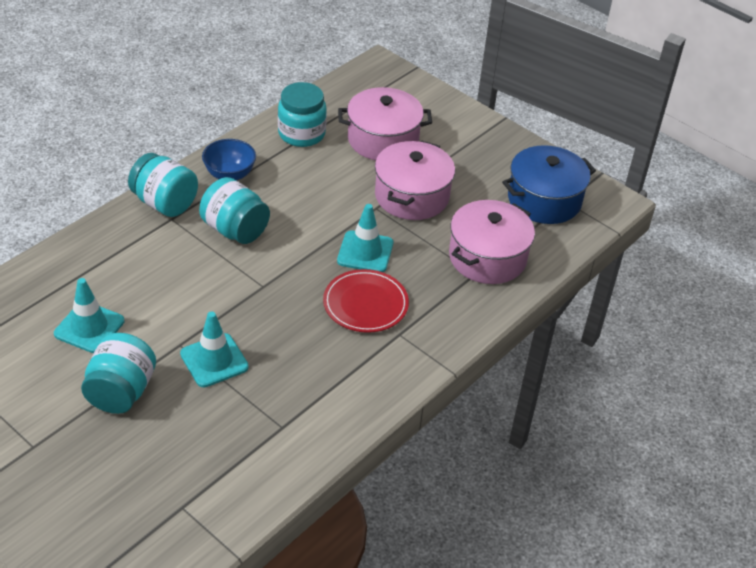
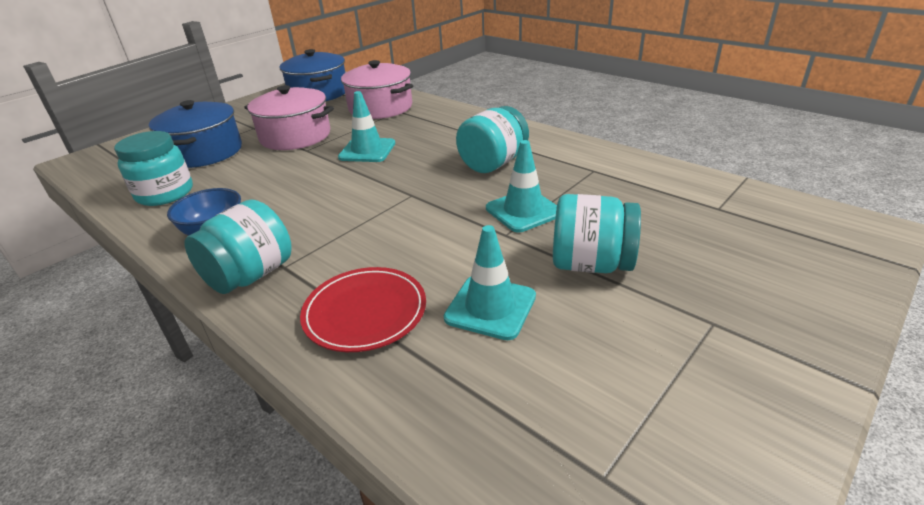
camera: 85 degrees left, 10 degrees down
(235, 230) = (319, 219): turquoise jar -> turquoise jar (493, 164)
(365, 304) = (435, 146): red plate -> red plate (365, 312)
(383, 140) = (205, 152): pink pot -> blue pot

